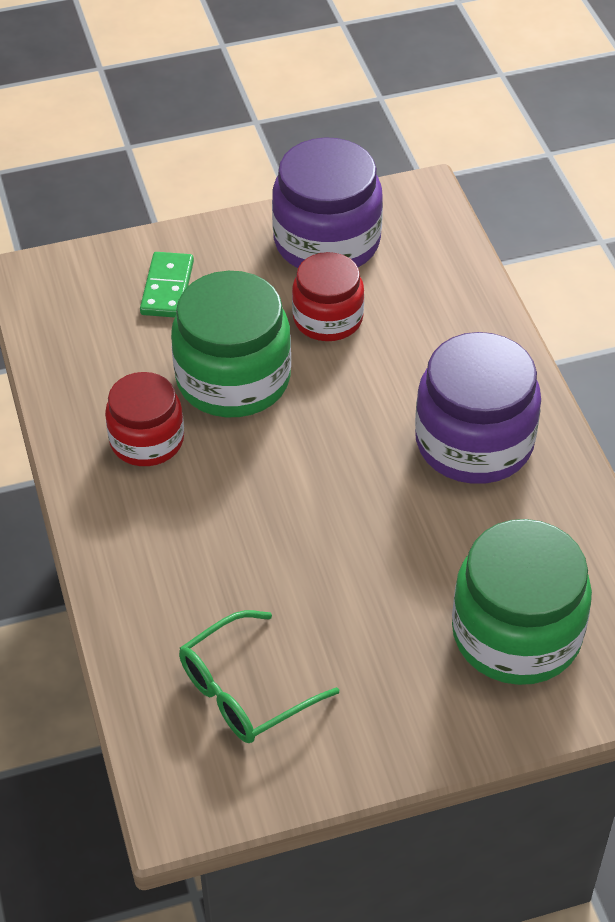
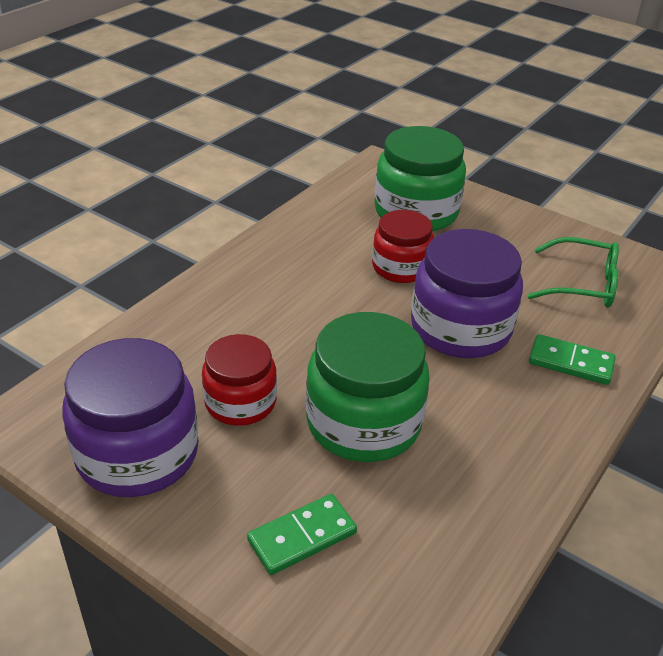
camera: 130 degrees left, 10 degrees down
(147, 440) = (479, 436): red jar -> red jar (401, 267)
(155, 574) = (570, 362): none -> green domino
(474, 442) = (293, 277): purple jar -> purple jar (460, 328)

